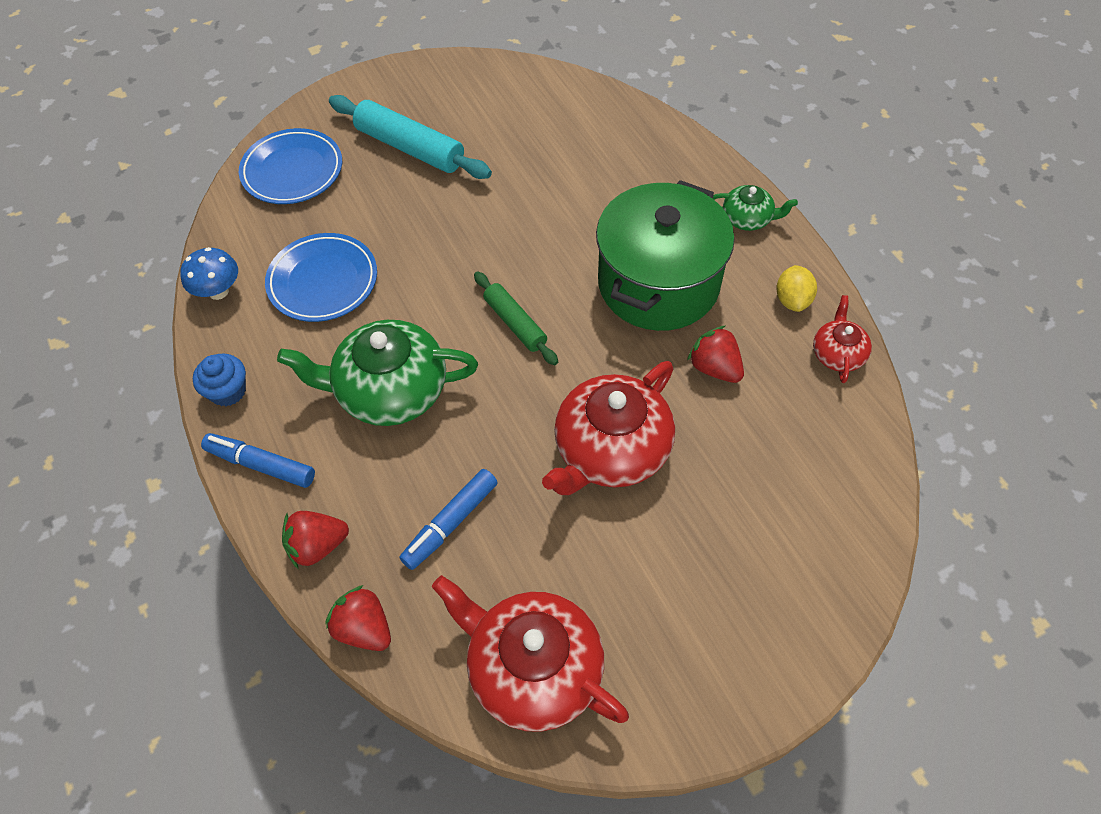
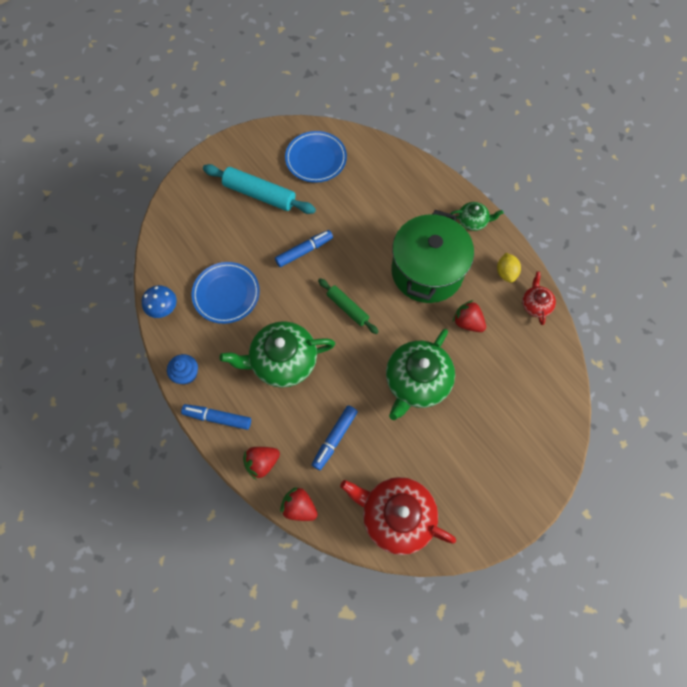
camera: 10 degrees left, 10 degrees up
(292, 171) = (189, 219): blue plate -> blue plate (316, 159)
(462, 233) = (304, 251): none -> blue marker
(610, 450) = (416, 382): red teapot -> green teapot

